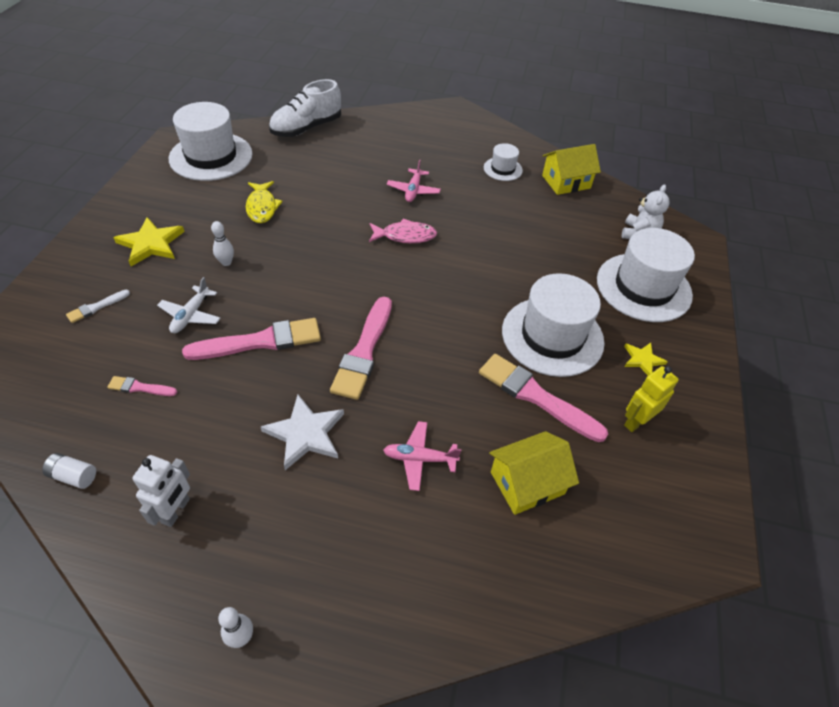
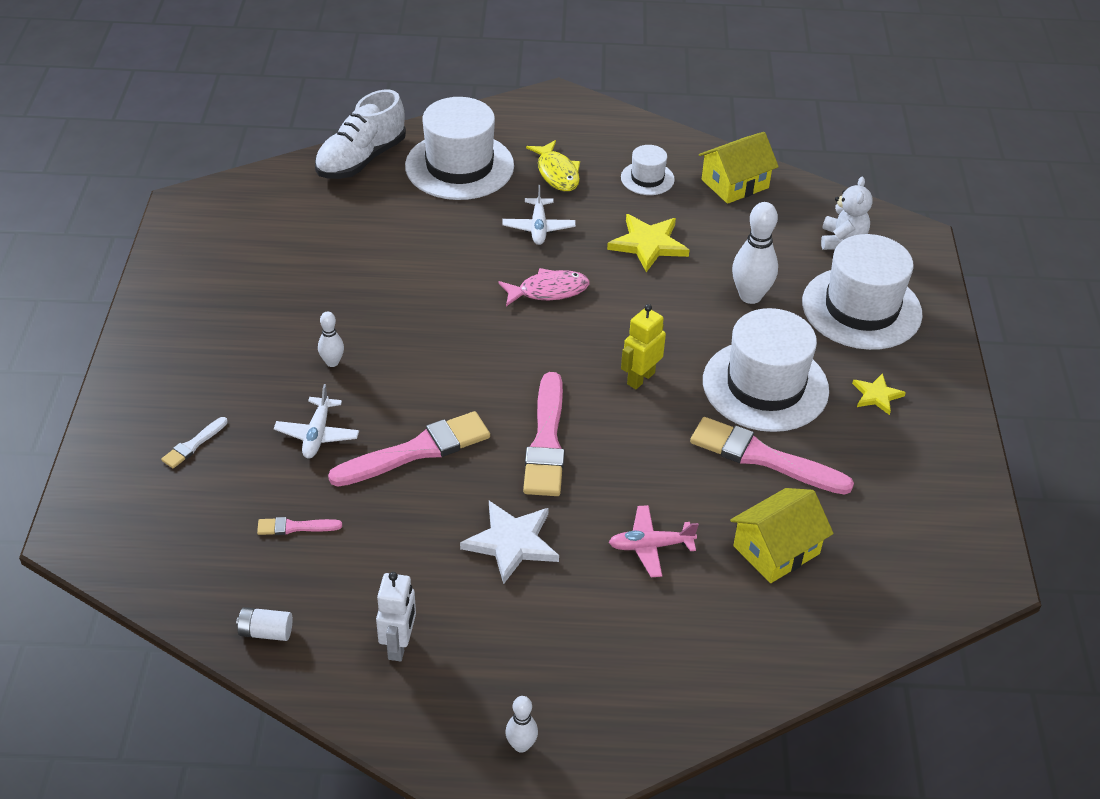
camera: 10 degrees left, 5 degrees down
(151, 244) = (223, 354): yellow star -> yellow star (648, 244)
(211, 156) = (246, 222): white hat -> white hat (459, 166)
(262, 207) = (347, 282): yellow fish -> yellow fish (557, 173)
(413, 190) = (538, 227): pink plane -> white plane
(557, 264) = (750, 296): none -> white bowling pin
(636, 421) = (882, 465): yellow robot -> yellow robot (640, 378)

